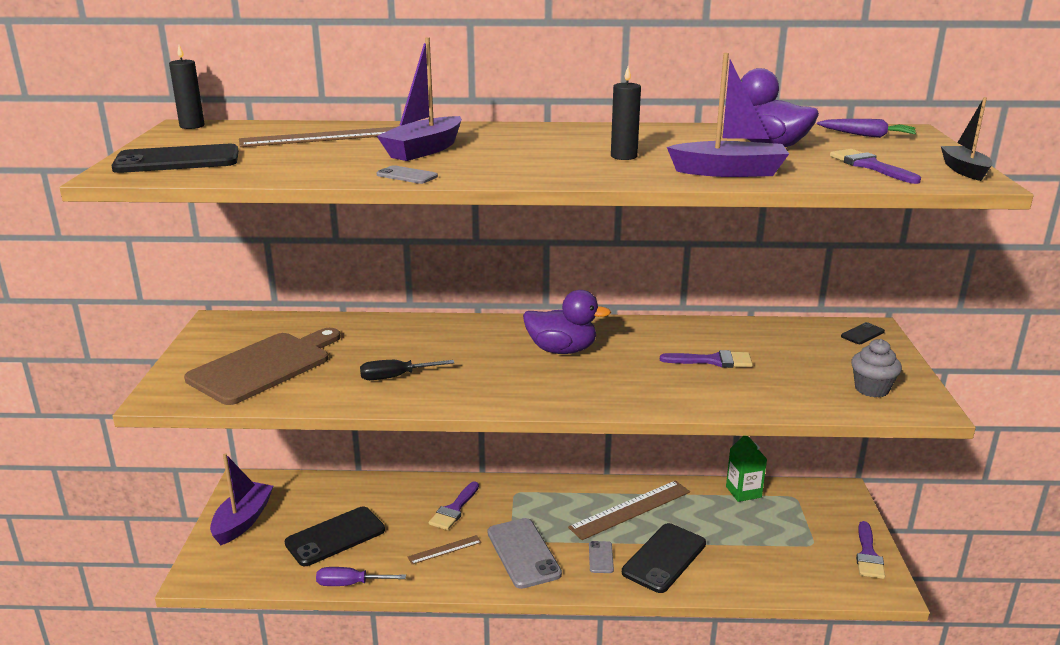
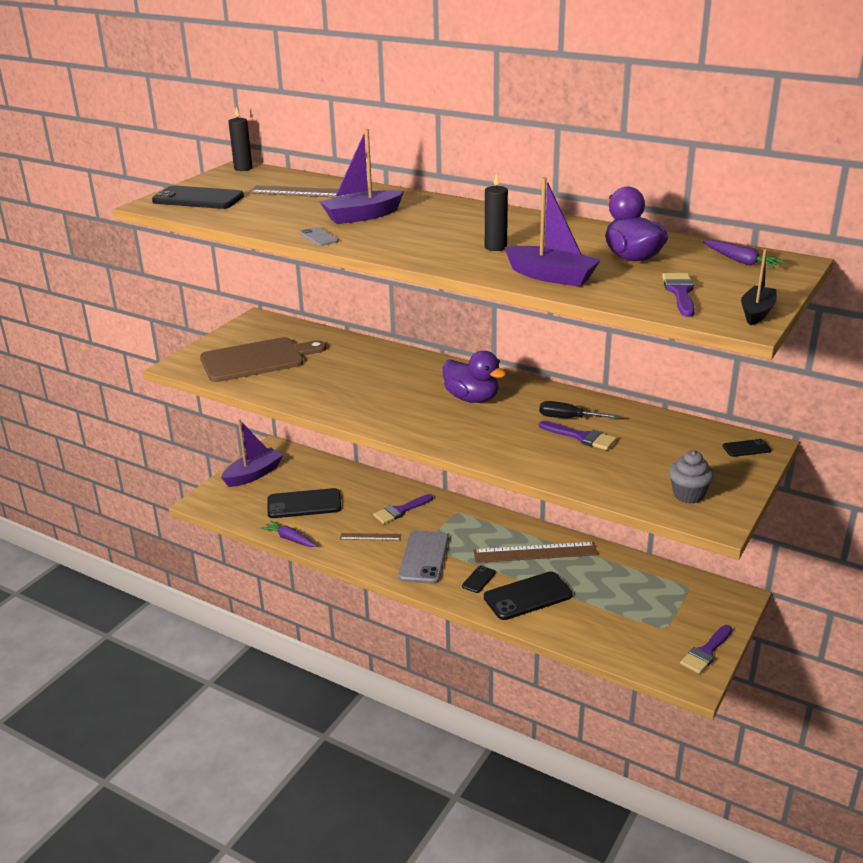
camera: 30 degrees right, 5 degrees up
(350, 584) = (290, 539): purple screwdriver -> purple carrot
(396, 377) = (333, 389): black screwdriver -> black screwdriver (568, 418)
(600, 557) = (478, 579): grey phone -> black phone
(743, 492) = (645, 569): green carton -> none

